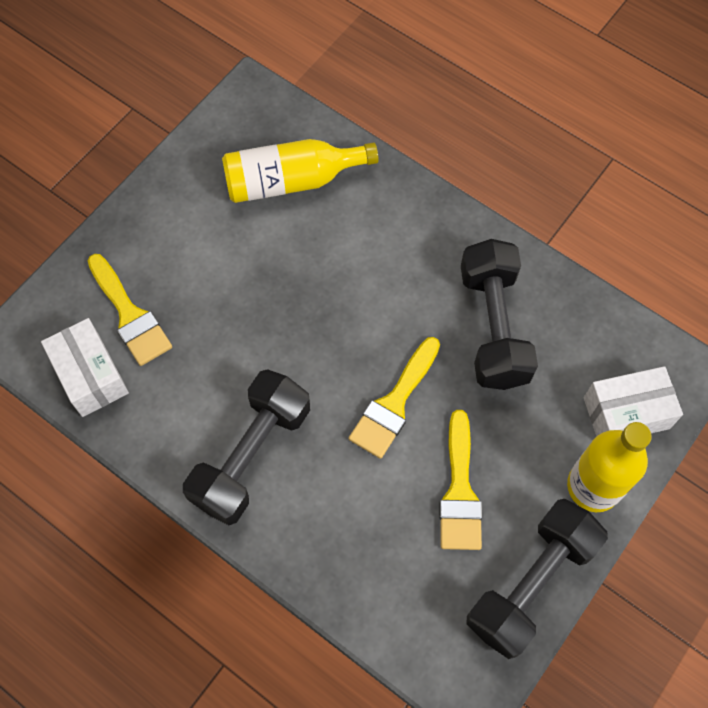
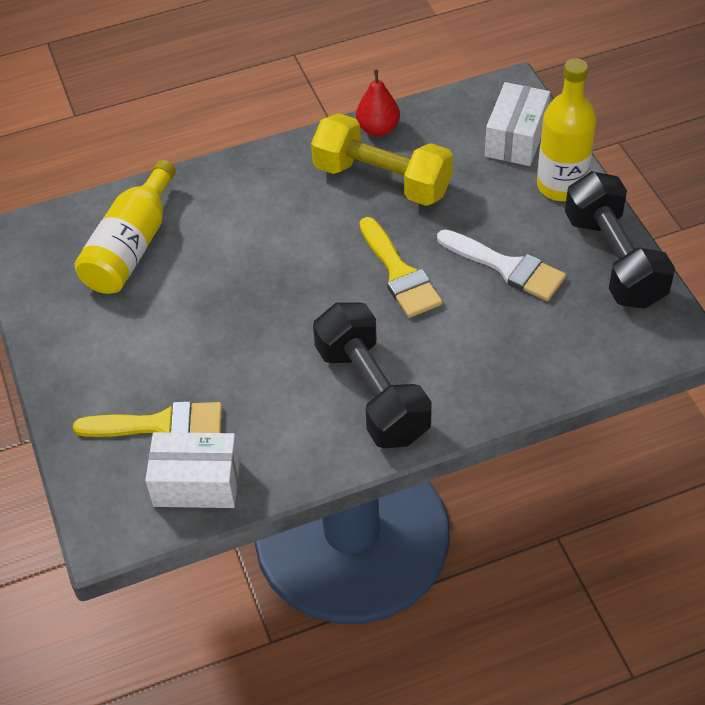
camera: 55 degrees left, 15 degrees down
(459, 491) = (507, 267): yellow brush -> white brush
(493, 327) = (382, 180): black dumbbell -> yellow dumbbell
(553, 287) = (378, 129): none -> red pear

